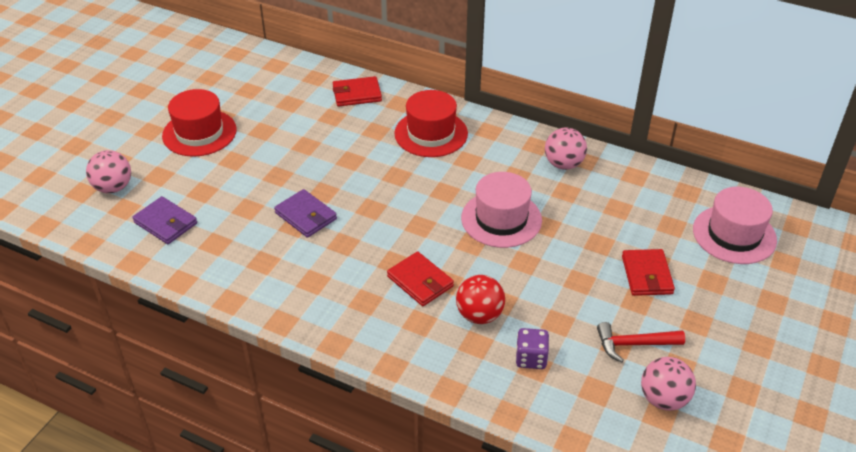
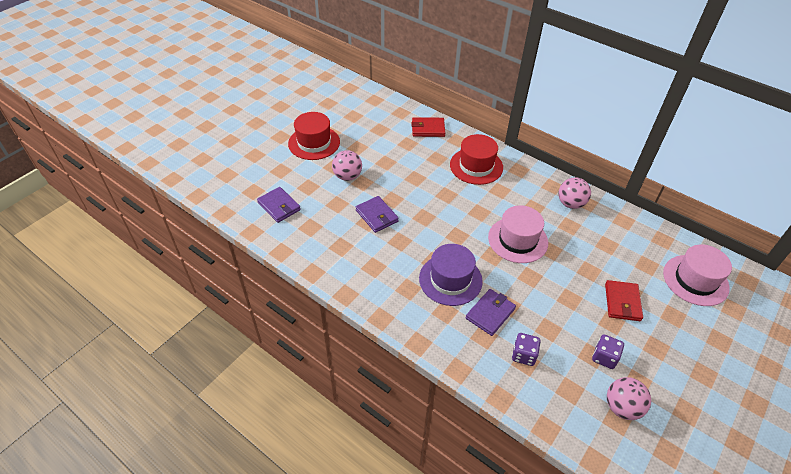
camera: 10 degrees right, 5 degrees up
(113, 187) = (249, 175): pink ball -> pink ball (347, 176)
(420, 281) = (450, 279): red wallet -> purple hat
(479, 315) = (490, 313): red ball -> purple wallet
(633, 344) = (604, 357): red hammer -> purple dice

